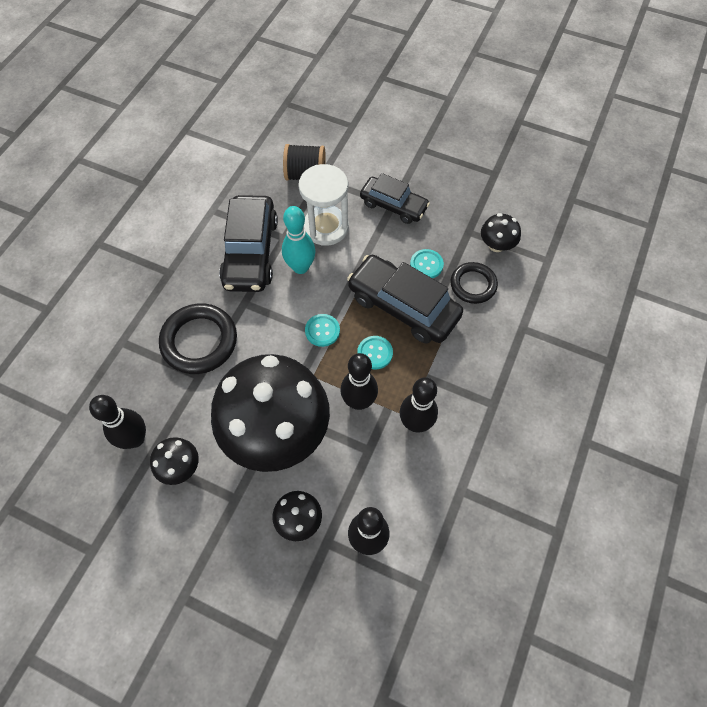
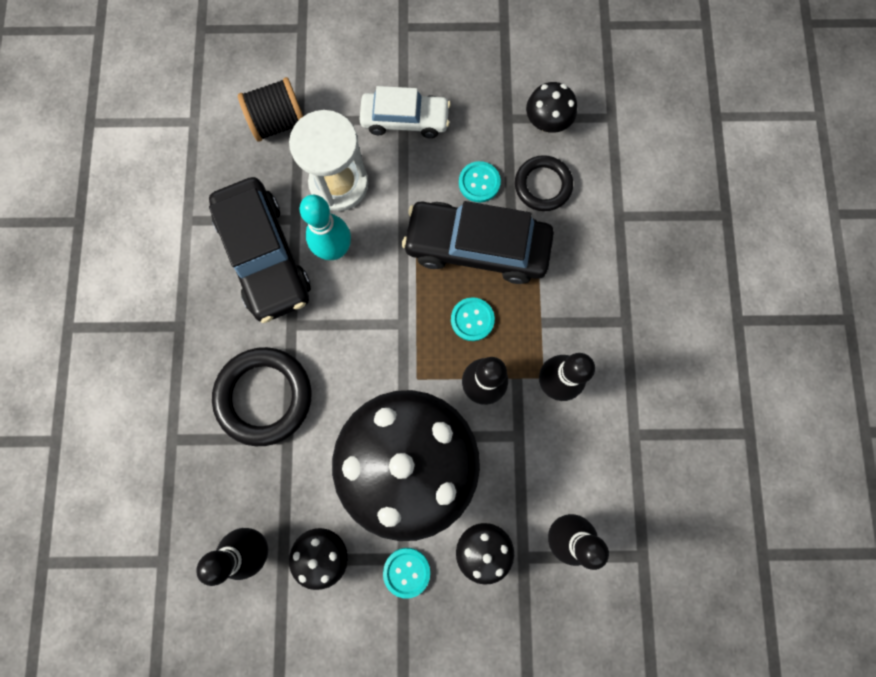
camera: 25 degrees left, 15 degrees up
(322, 331) = (400, 319): turquoise button -> turquoise button (406, 572)
(393, 205) = (405, 120): black car -> white car

